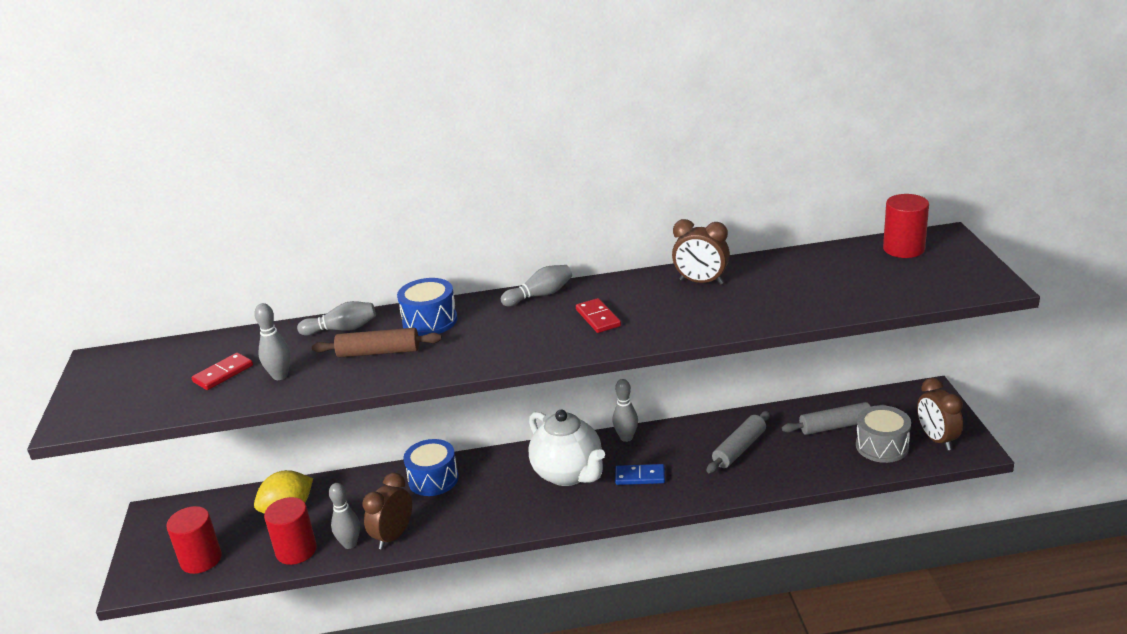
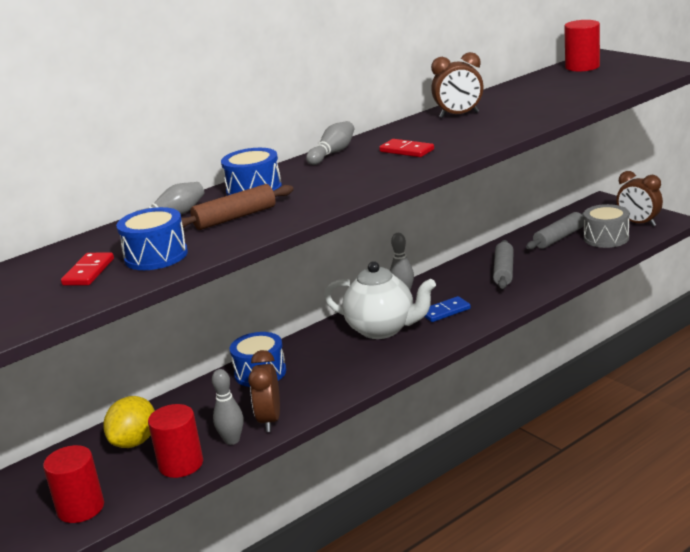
camera: 30 degrees left, 5 degrees down
(280, 376) = (156, 256): grey bowling pin -> blue drum

